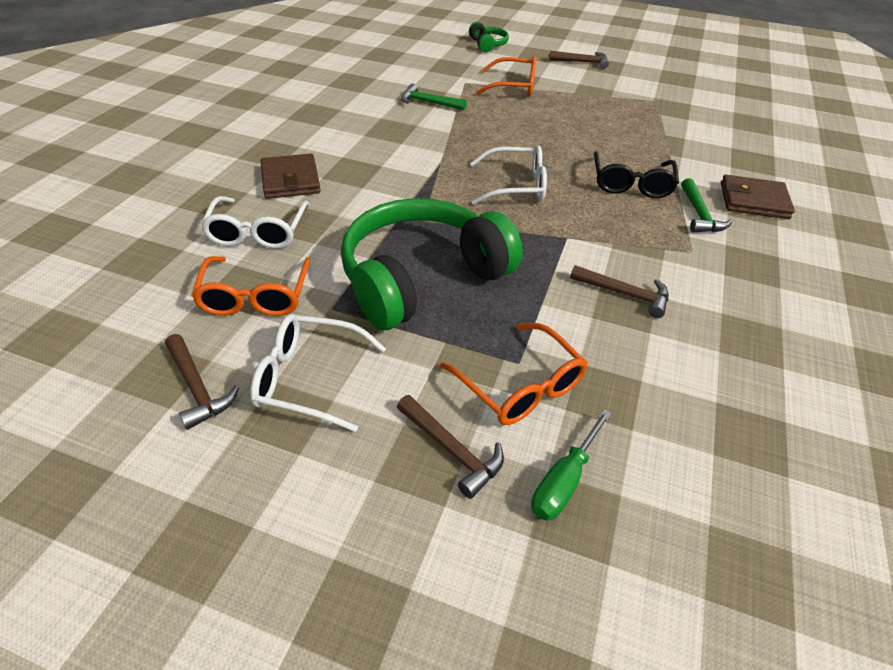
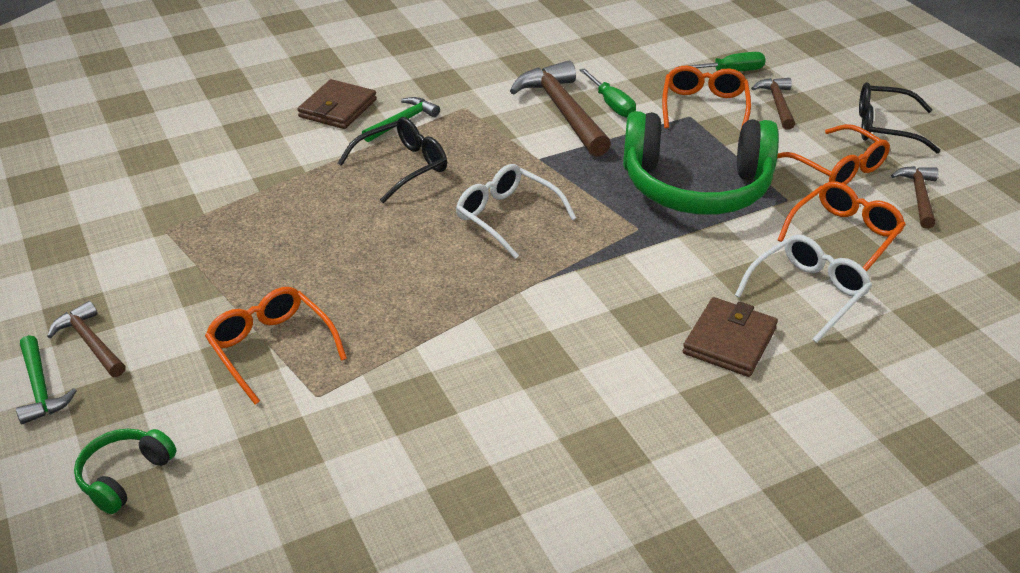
camera: 135 degrees left, 5 degrees down
(288, 495) = (885, 127): none -> black glasses
(309, 378) = (837, 168): white glasses -> orange glasses
(428, 103) = (427, 381): green hammer -> green hammer (40, 388)
(602, 329) = (611, 104): none -> green screwdriver
(625, 294) = (562, 111): brown hammer -> brown hammer, size x1.80
(753, 201) = (337, 108): brown wallet -> brown wallet turned 60 degrees clockwise

